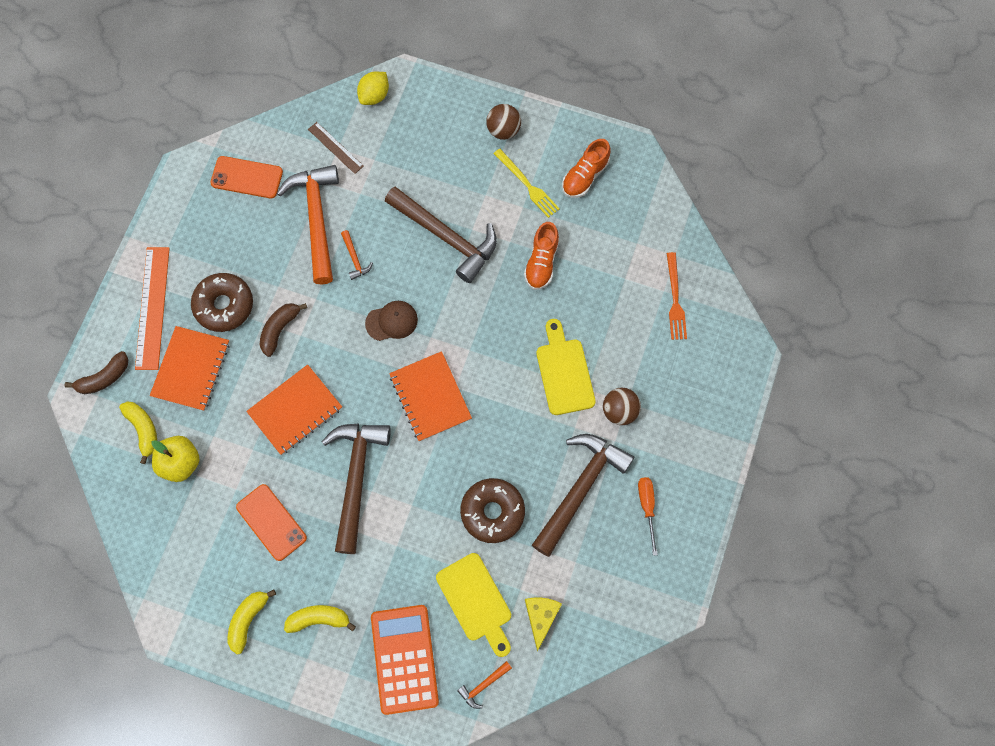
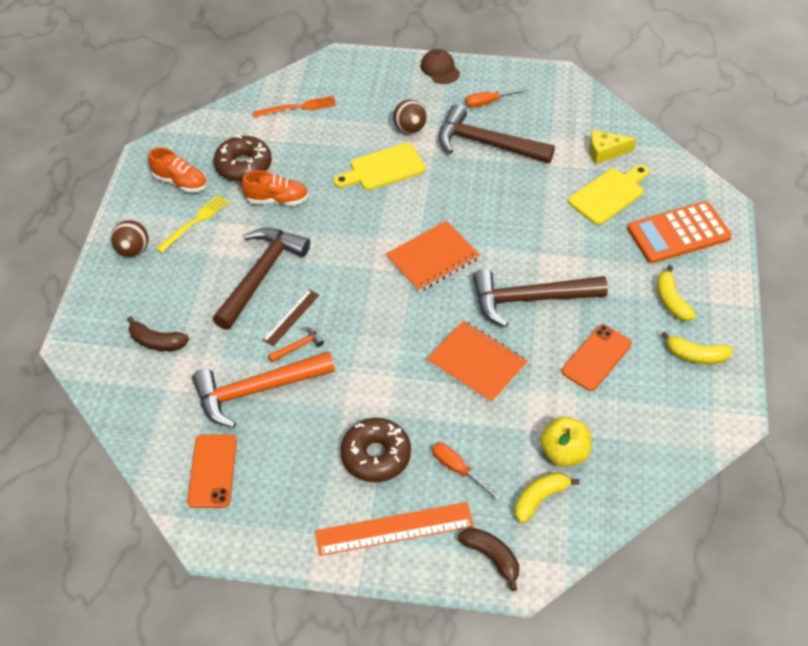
camera: 100 degrees left, 20 degrees down
(191, 369) = (458, 469): orange notebook -> orange screwdriver
(280, 329) = (392, 396): brown banana -> brown banana (157, 342)
(335, 147) = (165, 391): brown ruler -> brown ruler (291, 317)
(374, 95) = (96, 368): yellow lemon -> none
(392, 321) = (362, 302): brown cap -> brown cap (440, 69)
(483, 685) = (676, 179): orange hammer -> none
(492, 512) = (527, 196): brown donut -> brown donut (243, 165)

